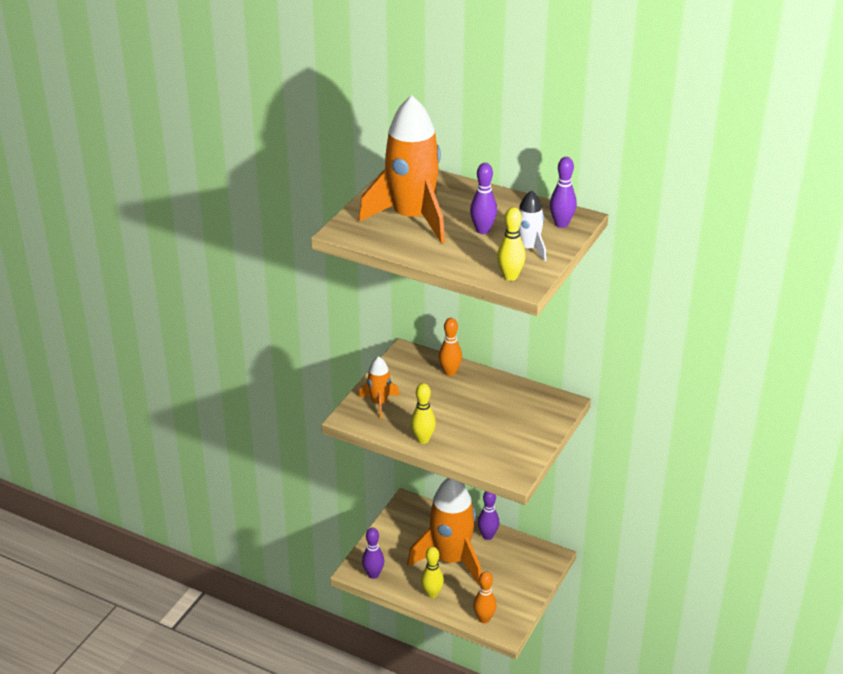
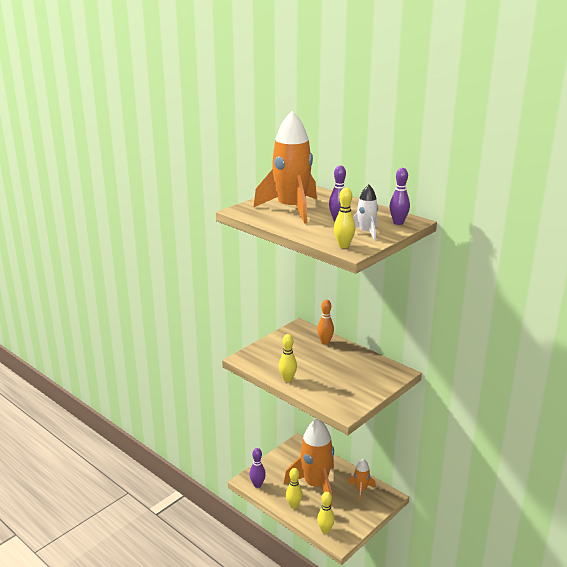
camera: 15 degrees right, 10 degrees down
(379, 403) = (267, 353): orange rocket -> orange rocket (361, 490)
(484, 619) = (325, 530): orange bowling pin -> yellow bowling pin
(488, 536) = (347, 474): purple bowling pin -> none

